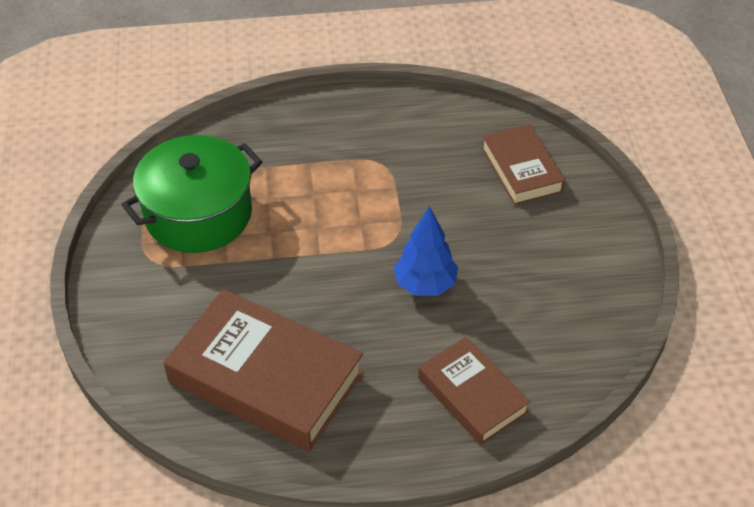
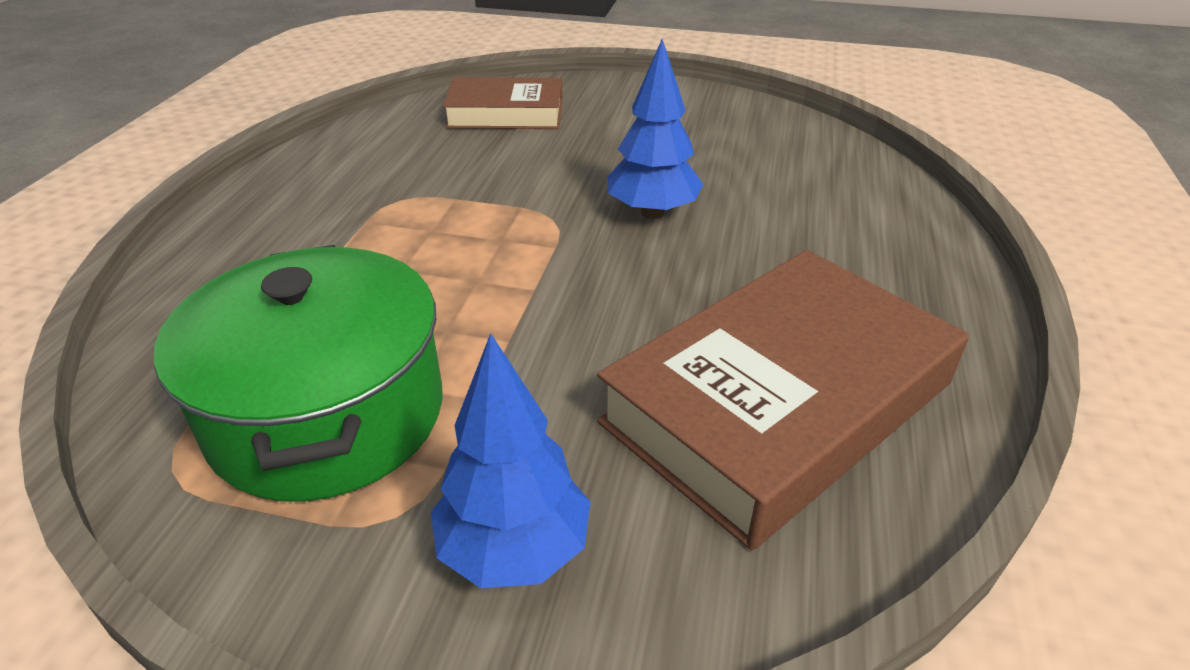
camera: 70 degrees left, 10 degrees down
(146, 303) = (514, 549): none -> blue tree
(472, 395) = (858, 218): brown book -> none

